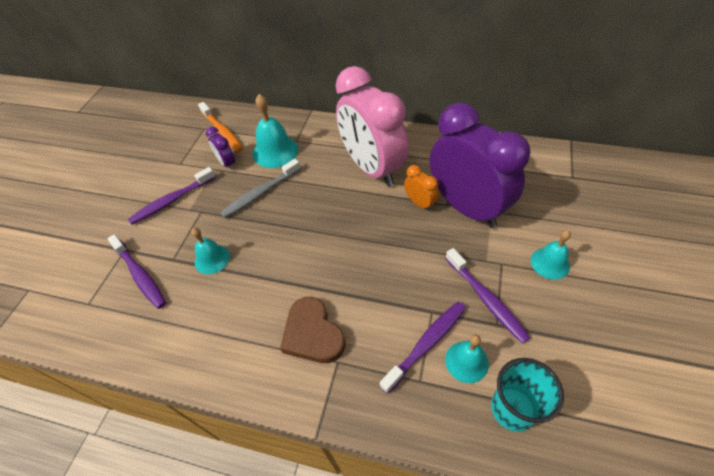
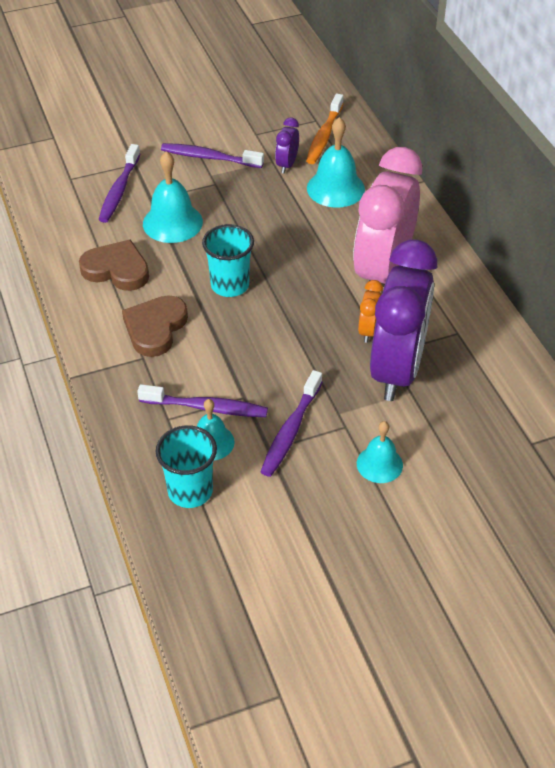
camera: 50 degrees right, 5 degrees down
(212, 259) = (172, 222): turquoise bell -> turquoise bell, size x1.57
(224, 326) = (117, 269): none -> brown heart
(260, 193) = (272, 209): grey toothbrush -> none
(310, 258) = (230, 285): none -> turquoise cup

